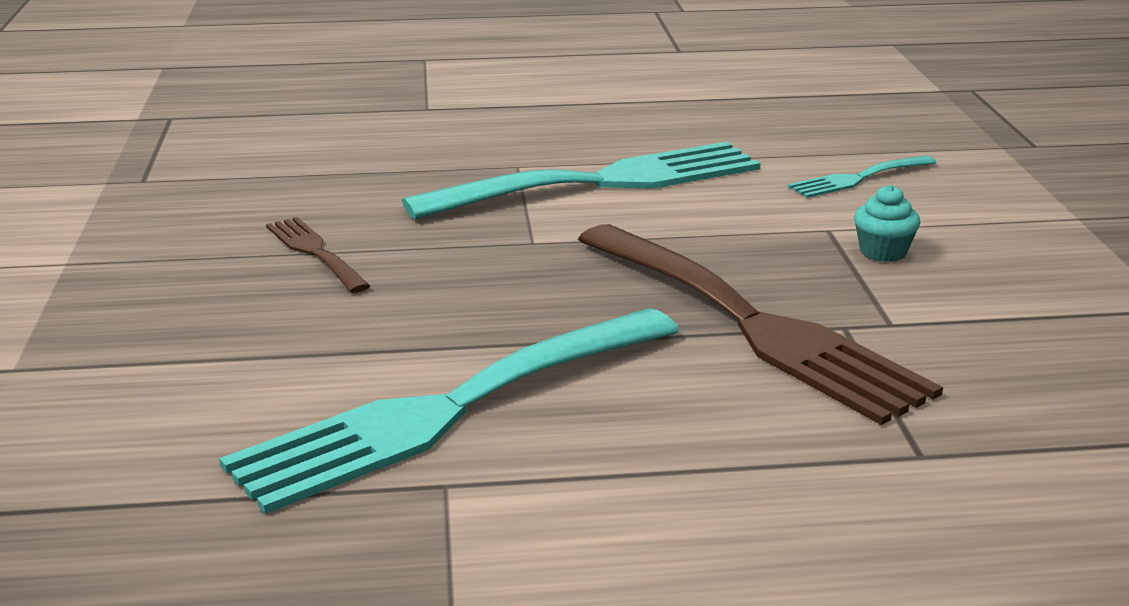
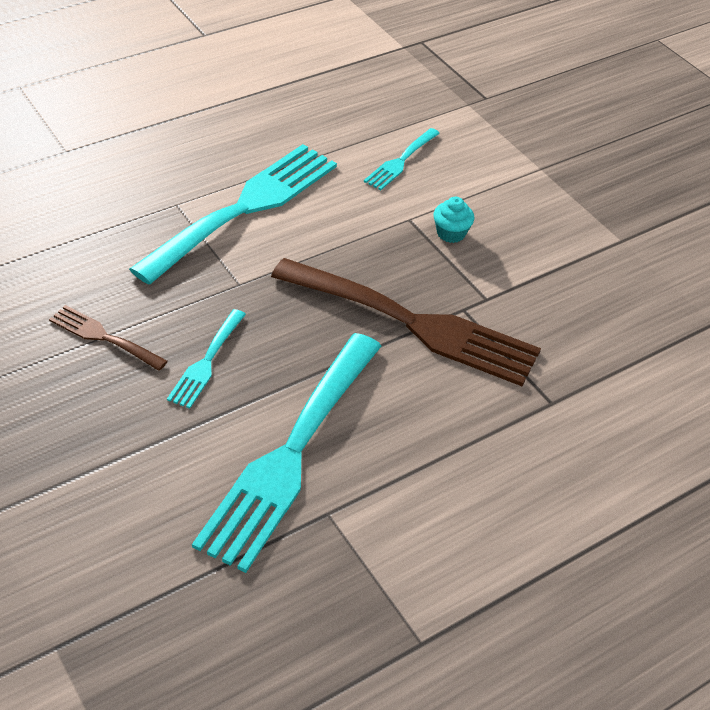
camera: 30 degrees left, 20 degrees up
(420, 299) = (206, 362): none -> turquoise fork

